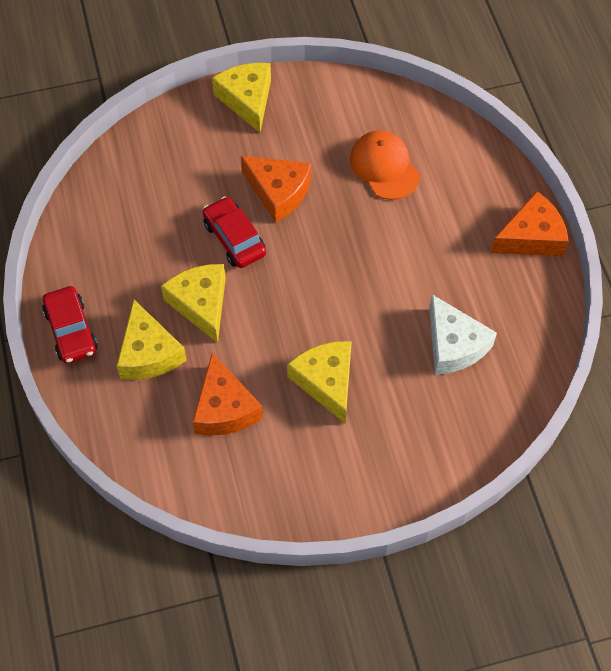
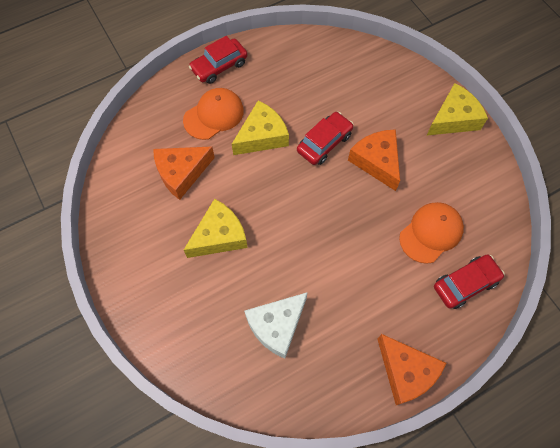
camera: 75 degrees right, 5 degrees up
(148, 353) = (214, 115): yellow cheese -> orange cap
(278, 192) = (376, 161): orange cheese -> orange cheese turned 135 degrees clockwise
(450, 155) = (465, 284): none -> red car

